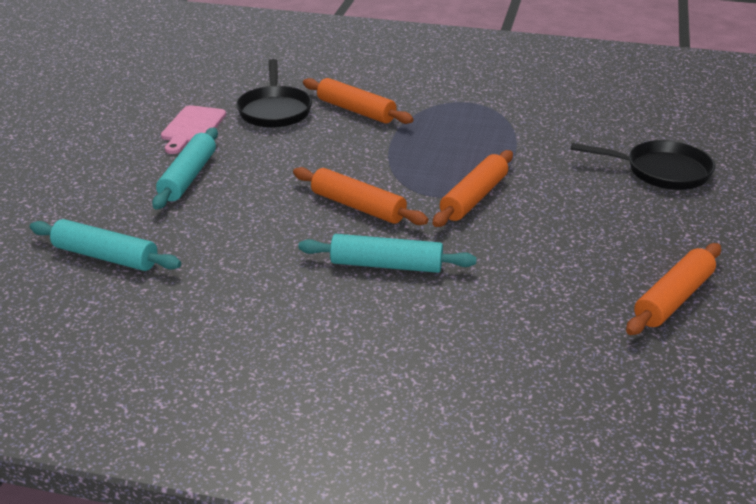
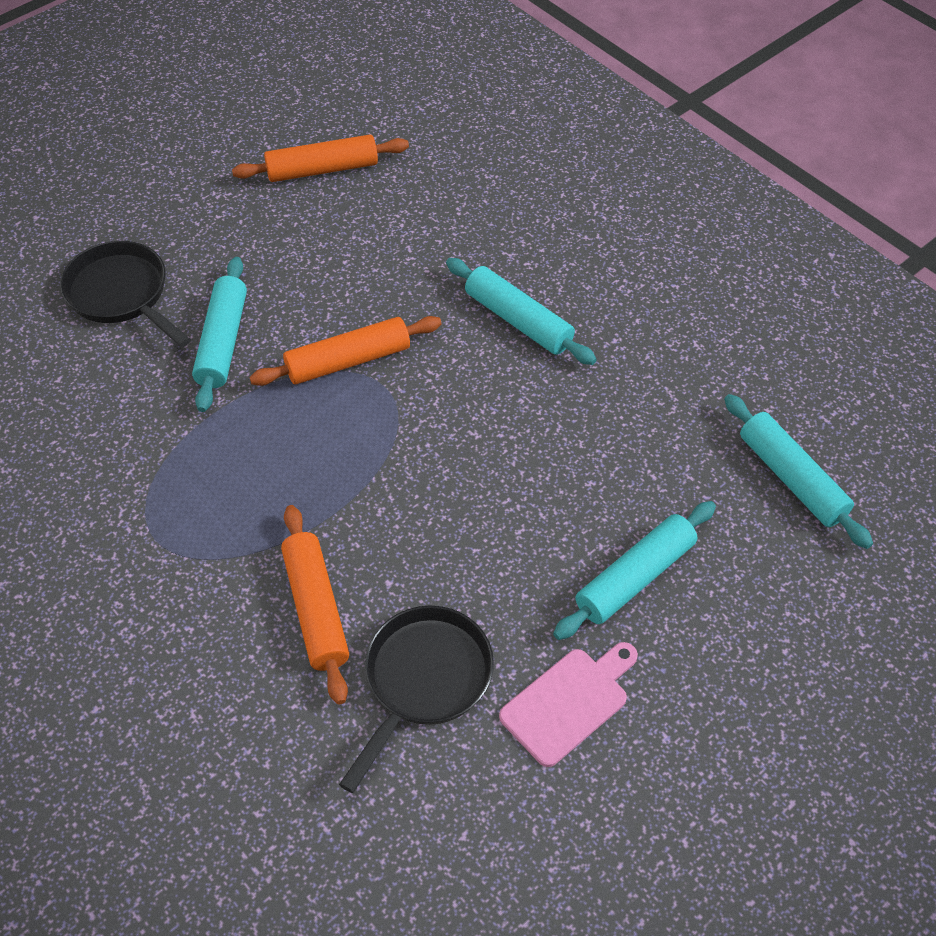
camera: 145 degrees left, 20 degrees up
(358, 206) = (477, 413): orange rolling pin -> none
(563, 176) = (222, 342): none -> turquoise rolling pin

